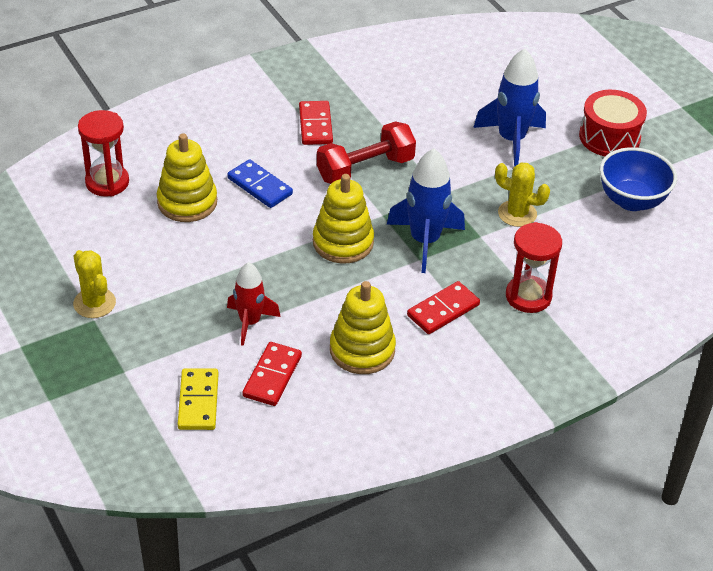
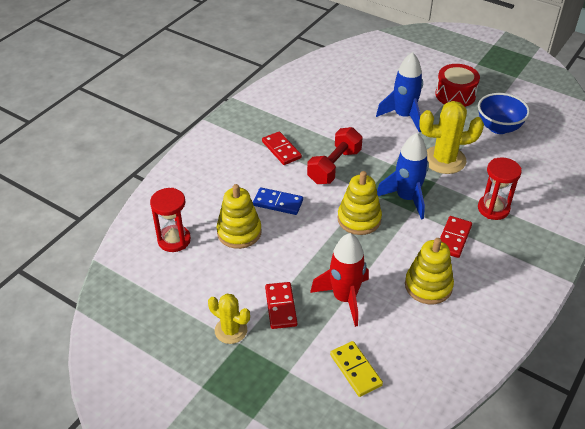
camera: 25 degrees left, 0 degrees up
(250, 322) = (344, 298): red rocket -> red rocket, size x1.52
(272, 376) = (388, 329): red domino -> red domino (280, 307)
(517, 214) = (444, 160): yellow cactus -> yellow cactus, size x1.61

